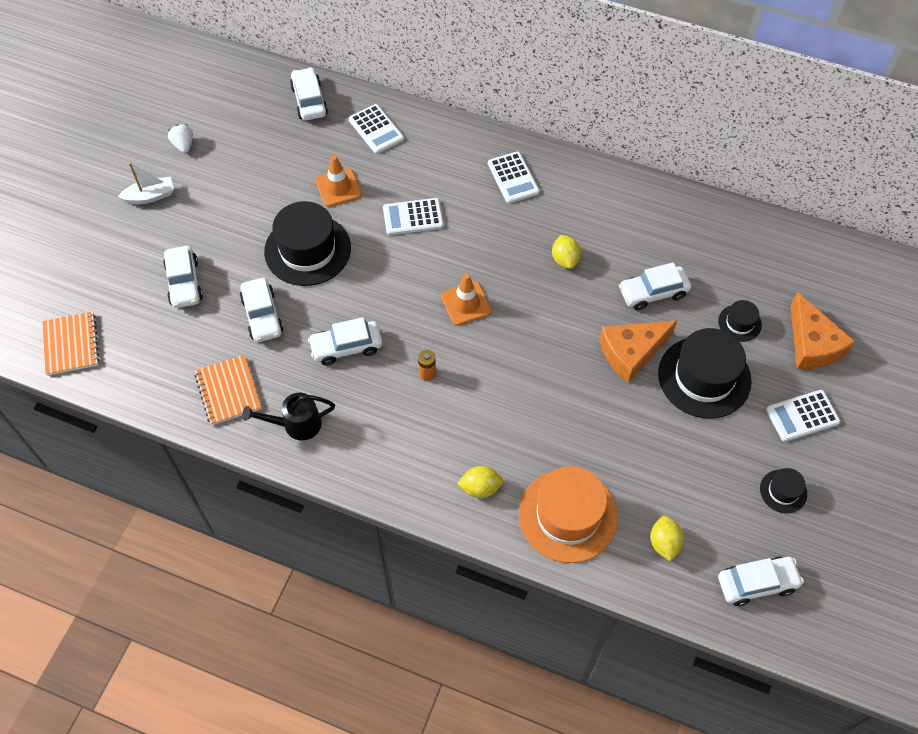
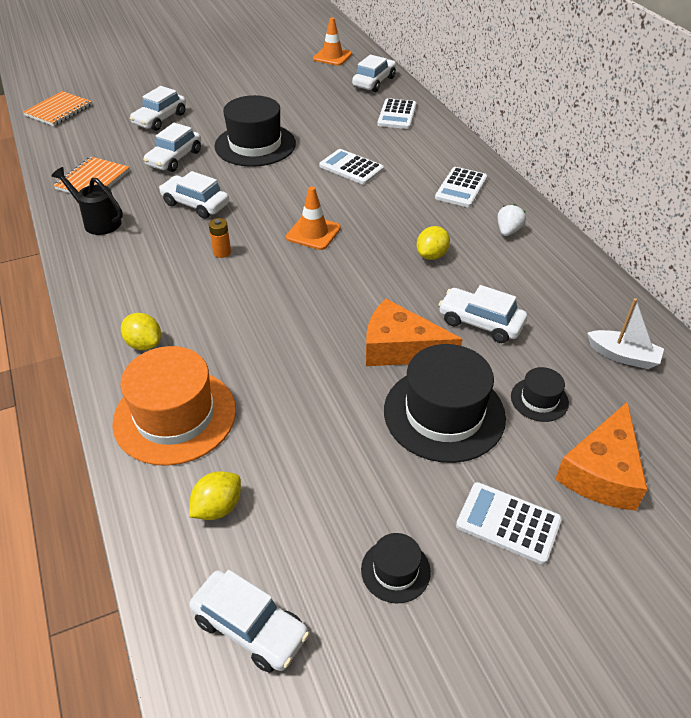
camera: 45 degrees right, 15 degrees down
(150, 196) = (209, 75): white boat -> white boat (623, 356)
(183, 145) = (265, 65): white strawberry -> white strawberry (508, 231)
(338, 187) = (325, 128): orange traffic cone -> orange traffic cone (332, 57)

